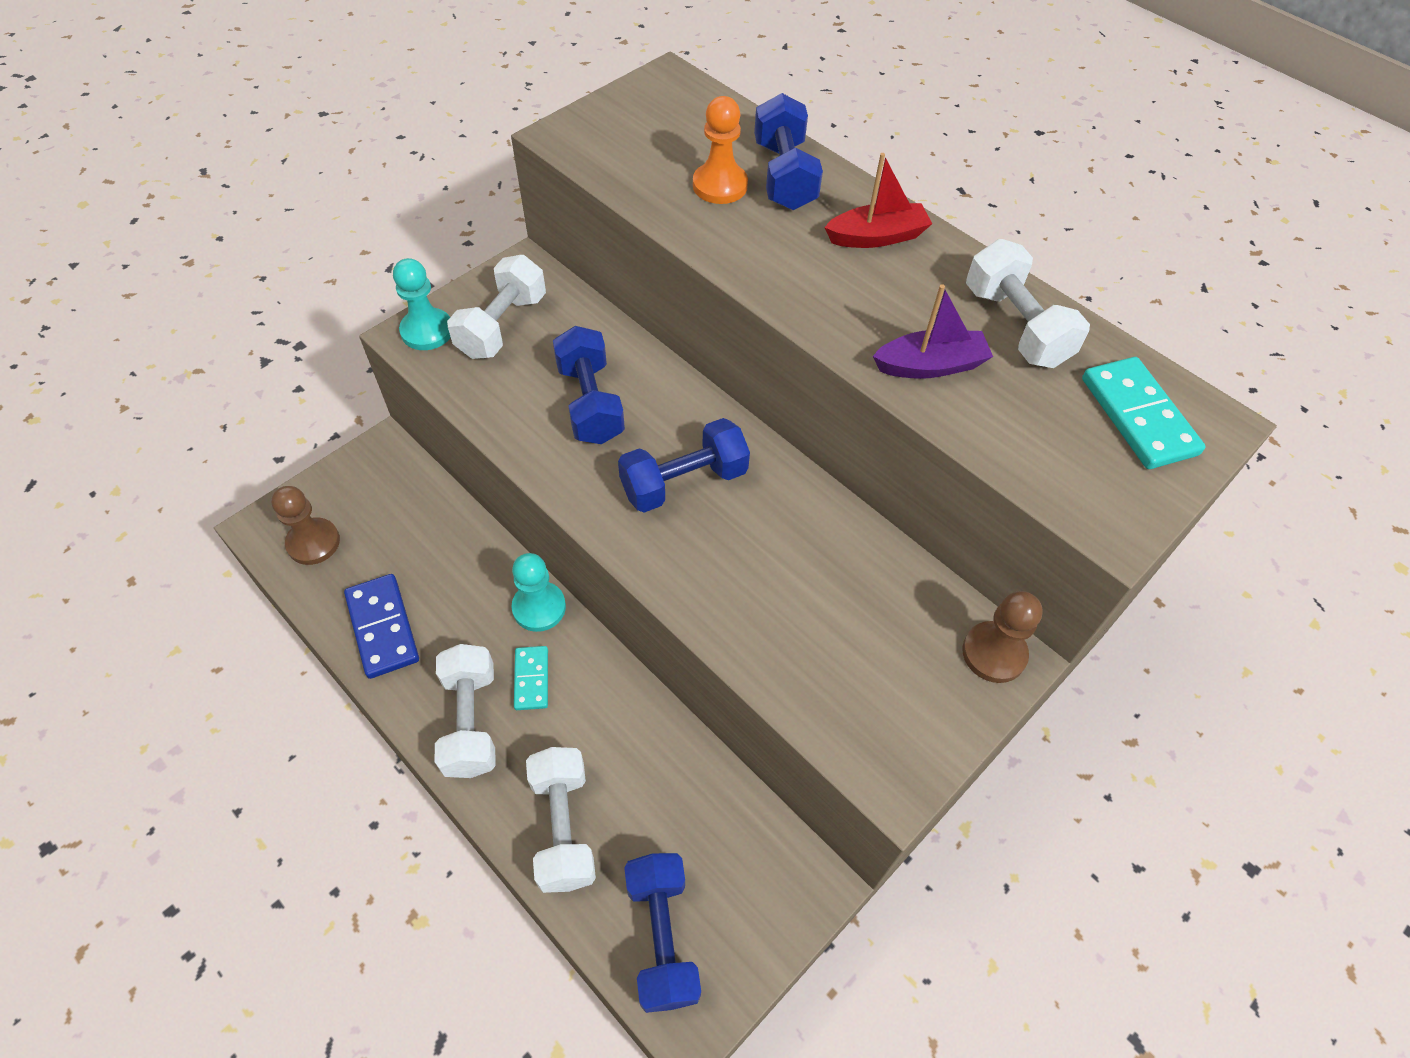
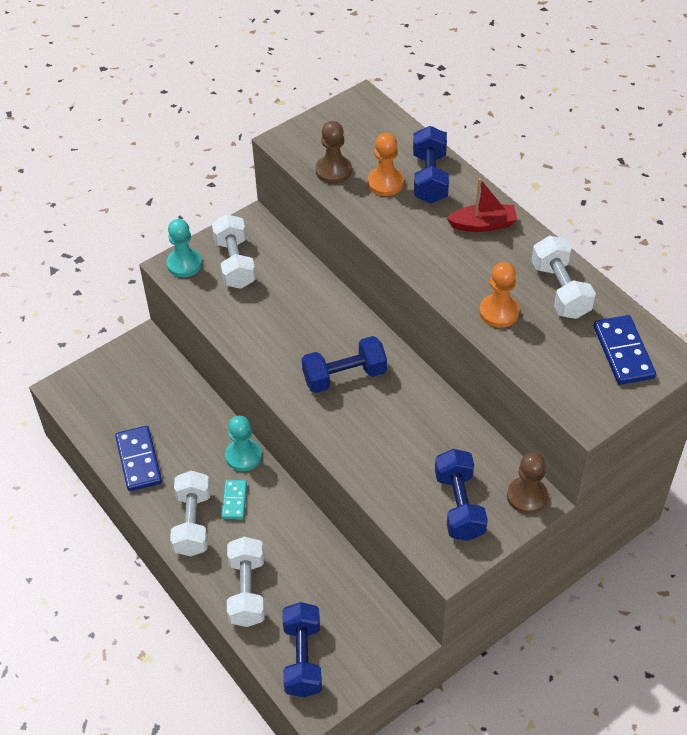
camera: 10 degrees right, 5 degrees down
(313, 543) = (95, 402): brown pawn -> brown pawn (333, 171)
(502, 326) = (235, 263): white dumbbell -> white dumbbell turned 45 degrees counterclockwise
(590, 403) = (289, 320): blue dumbbell -> blue dumbbell (459, 505)
(930, 365) = (499, 312): purple boat -> orange pawn
(1138, 416) = (623, 352): turquoise domino -> blue domino

